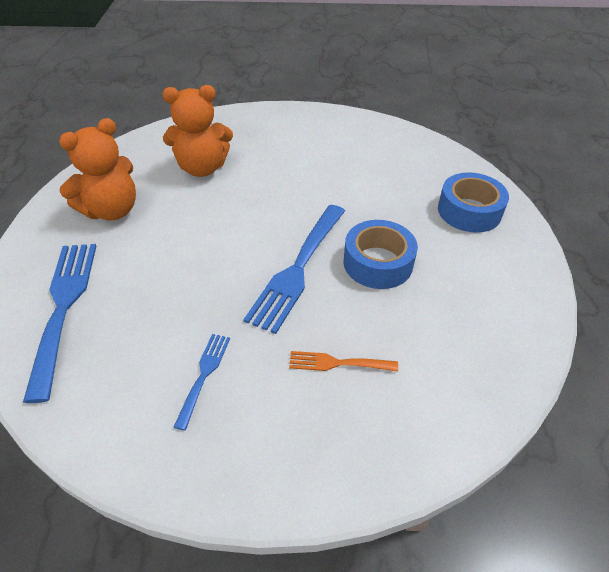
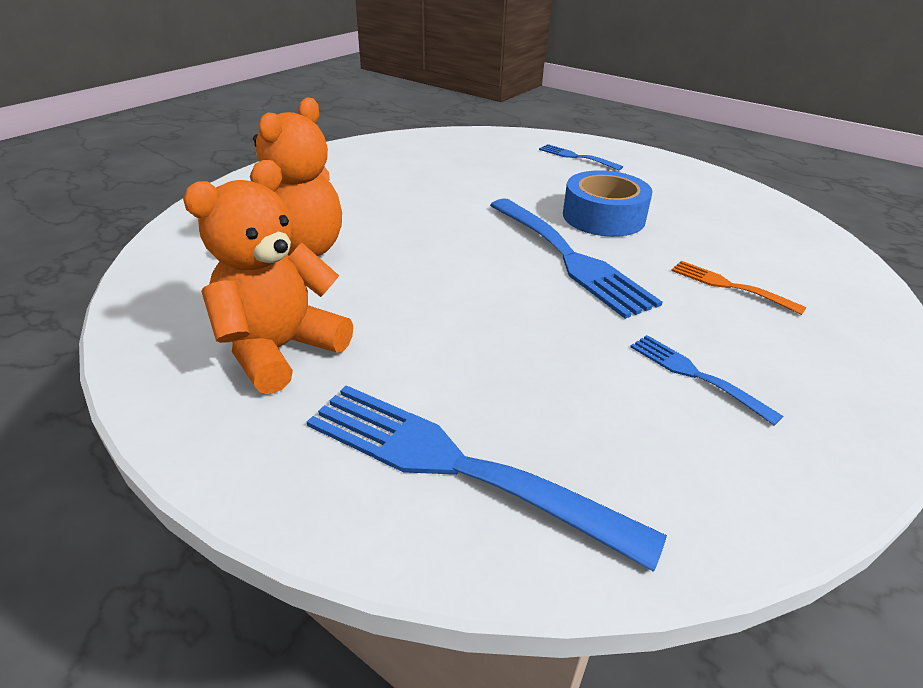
camera: 55 degrees left, 10 degrees down
(112, 210) = (280, 349): orange teddy bear -> orange teddy bear turned 135 degrees counterclockwise
(338, 363) = (729, 286): orange fork -> orange fork turned 90 degrees clockwise
(469, 211) = (576, 157): blue tape -> blue fork

